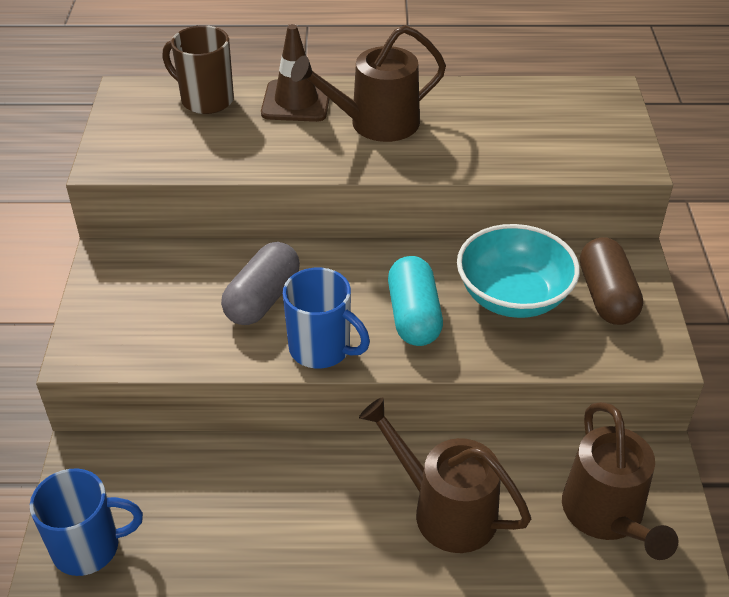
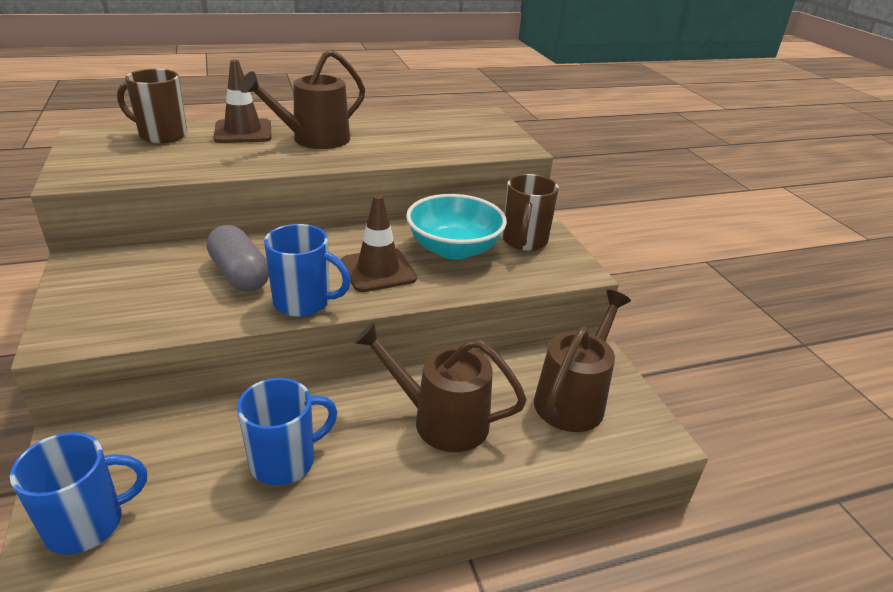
camera: 20 degrees left, 10 degrees down
(262, 299) = (240, 275): grey capsule -> grey capsule turned 45 degrees counterclockwise
(274, 522) = (285, 461): none -> blue mug
(414, 316) = (378, 270): turquoise capsule -> brown traffic cone
(606, 296) = (524, 241): brown capsule -> brown mug
(606, 515) = (573, 399): brown watering can -> brown watering can turned 120 degrees counterclockwise

